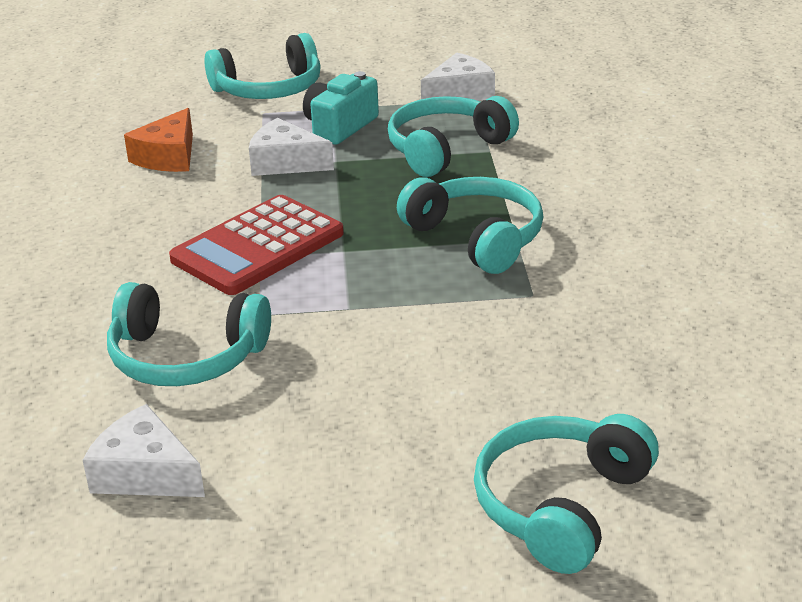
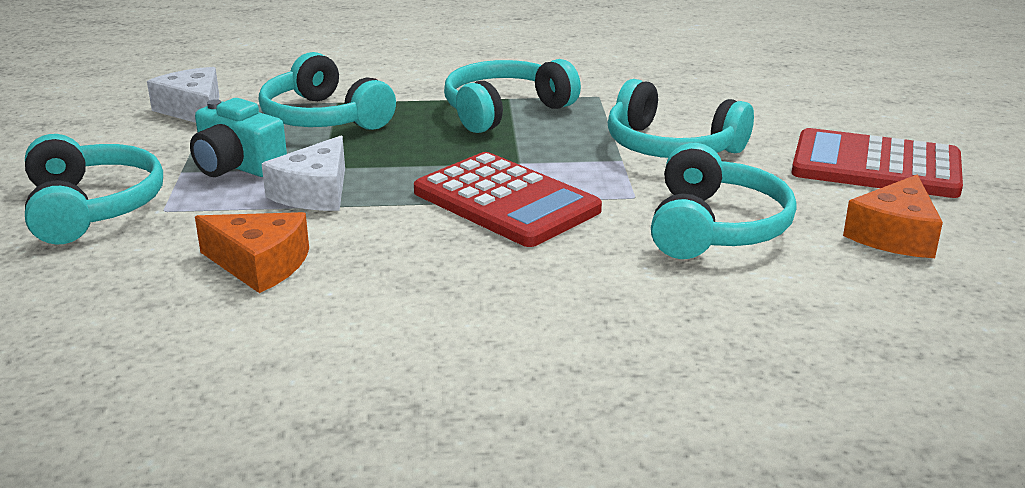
camera: 90 degrees left, 5 degrees down
(145, 473) = (894, 235): white cheese -> orange cheese
(323, 488) = (876, 166): none -> red calculator
(561, 505) = (854, 98): turquoise headphones -> turquoise headphones (671, 147)

